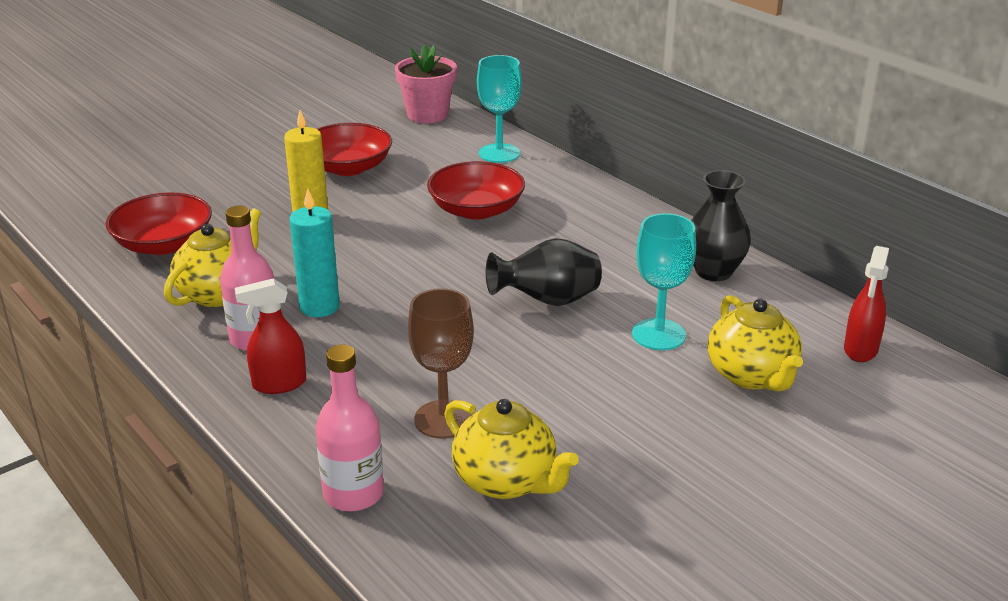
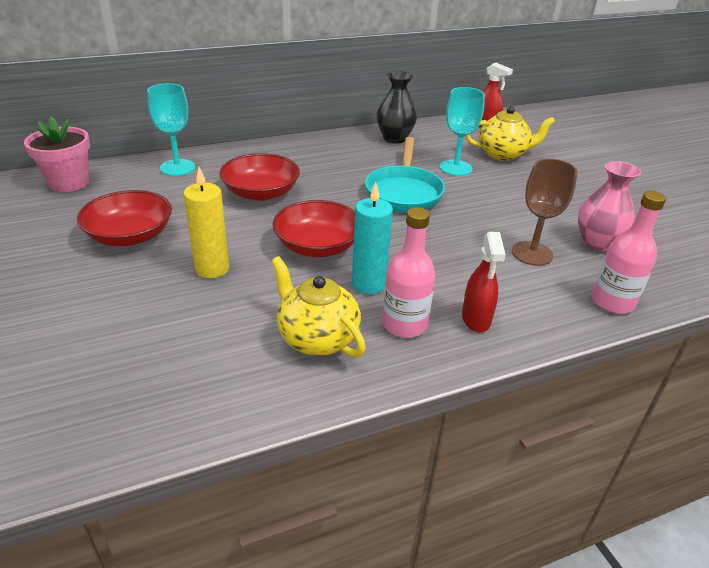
camera: 75 degrees left, 5 degrees up
(164, 244) = (193, 369): red bowl -> red bowl (317, 246)
(506, 481) = (596, 243): yellow teapot -> pink vase
(547, 301) = (404, 192): black vase -> turquoise pan

